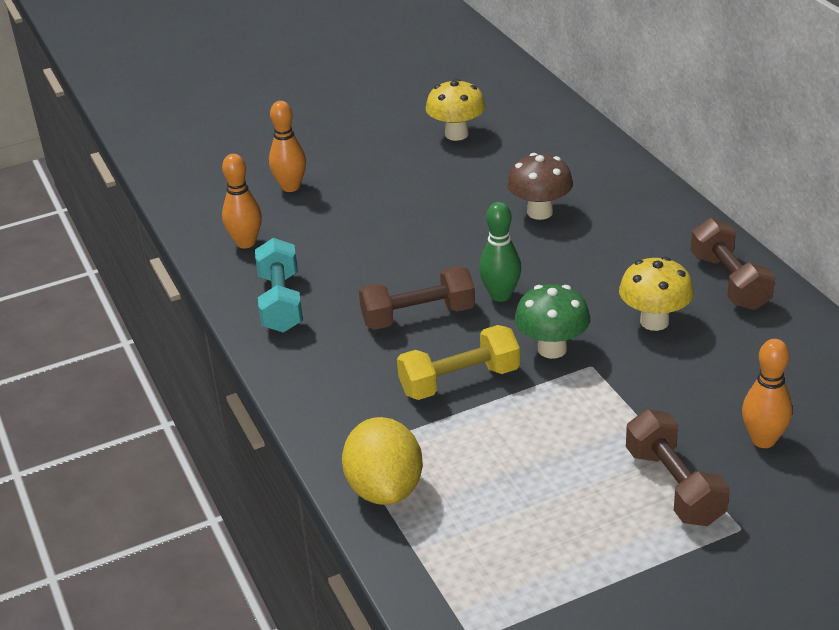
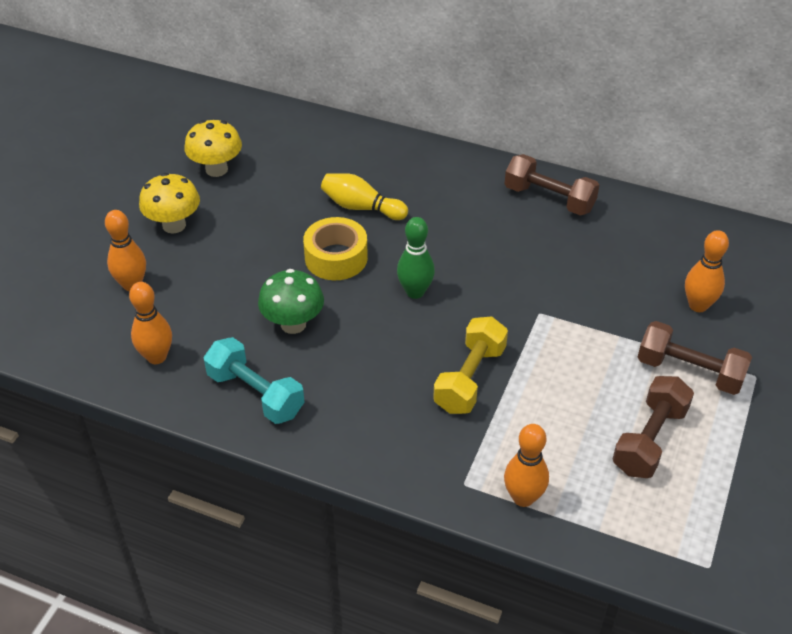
camera: 45 degrees left, 10 degrees up
(385, 489) = (523, 497): yellow lemon -> orange bowling pin
(418, 316) = (377, 343): brown dumbbell -> brown dumbbell (649, 440)
(468, 239) = (336, 258): none -> yellow tape
(540, 212) = (361, 207): brown mushroom -> yellow bowling pin
(552, 349) = (500, 315): green mushroom -> green mushroom (293, 324)
(654, 321) = (539, 255): yellow mushroom -> yellow mushroom (174, 225)

